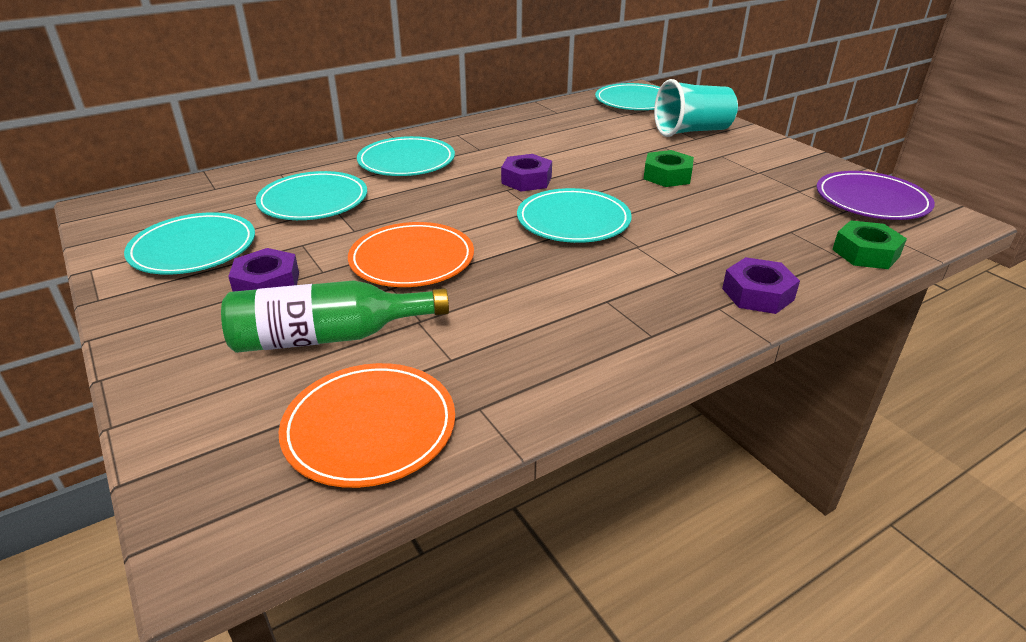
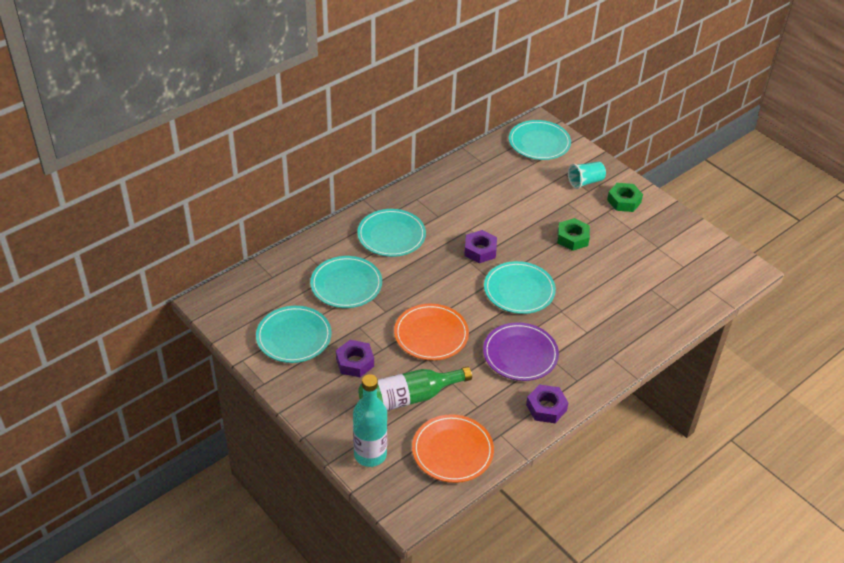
camera: 10 degrees left, 10 degrees up
(201, 419) = (370, 454): none -> turquoise bottle
(692, 131) = (585, 182): turquoise cup -> turquoise cup, size x0.64
(757, 294) = (631, 345): purple nut -> purple nut (546, 407)
(865, 253) = (693, 305): green nut -> green nut (624, 201)
(871, 200) = (702, 254): purple plate -> purple plate (520, 354)

